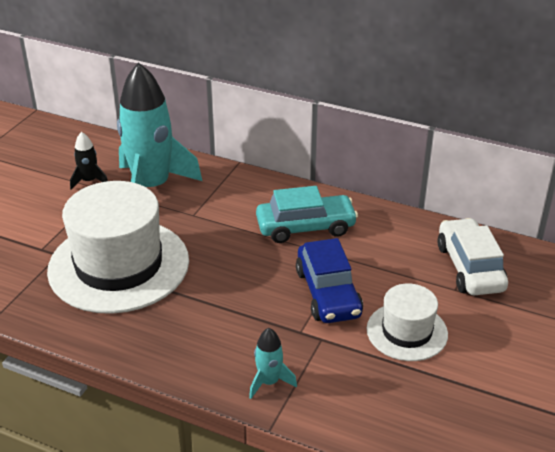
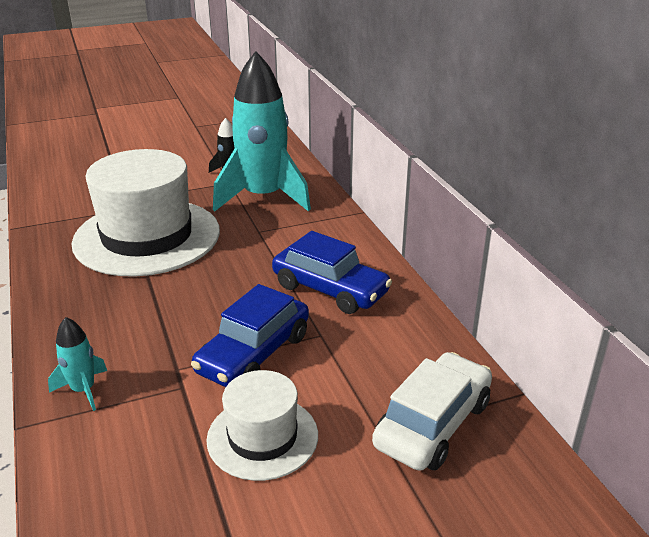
camera: 45 degrees right, 5 degrees down
(305, 227) = (330, 289): turquoise car -> blue car

